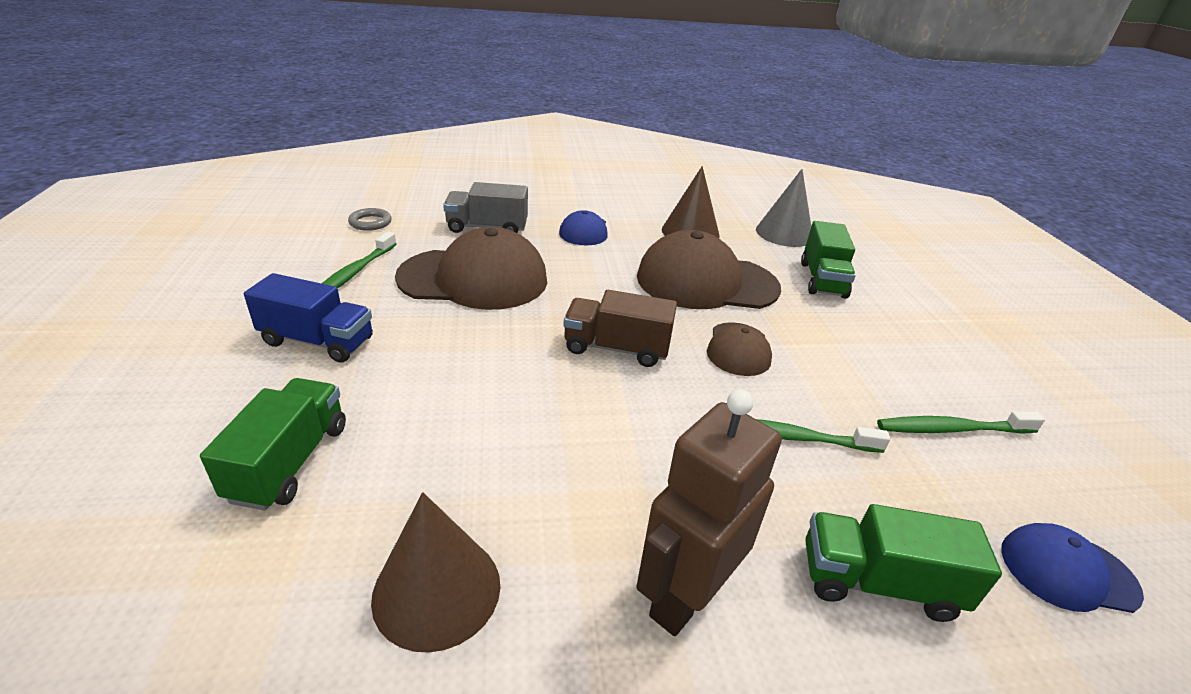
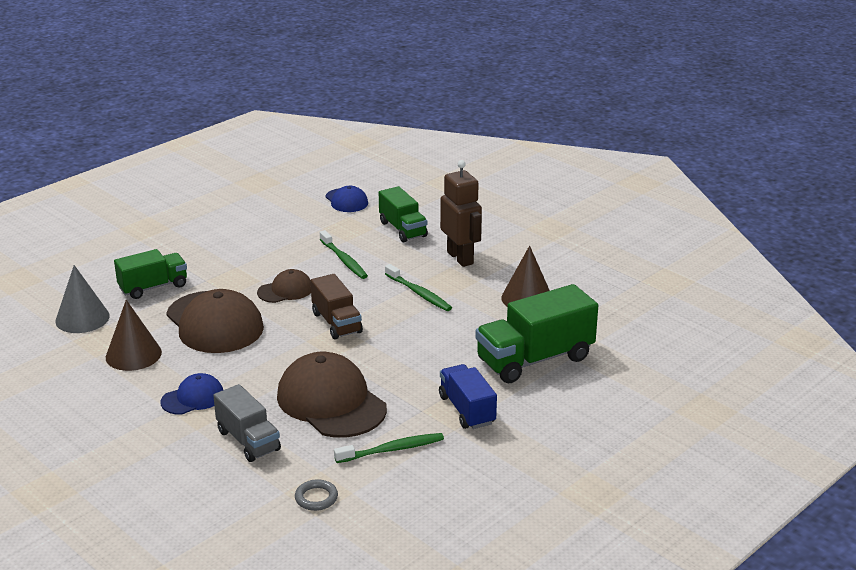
camera: 125 degrees left, 5 degrees down
(290, 462) = (535, 359): green truck -> green truck, size x1.61
(685, 596) = (460, 258): brown robot -> brown robot turned 120 degrees counterclockwise
(952, 429) = (282, 228): green toothbrush -> green toothbrush (419, 293)

